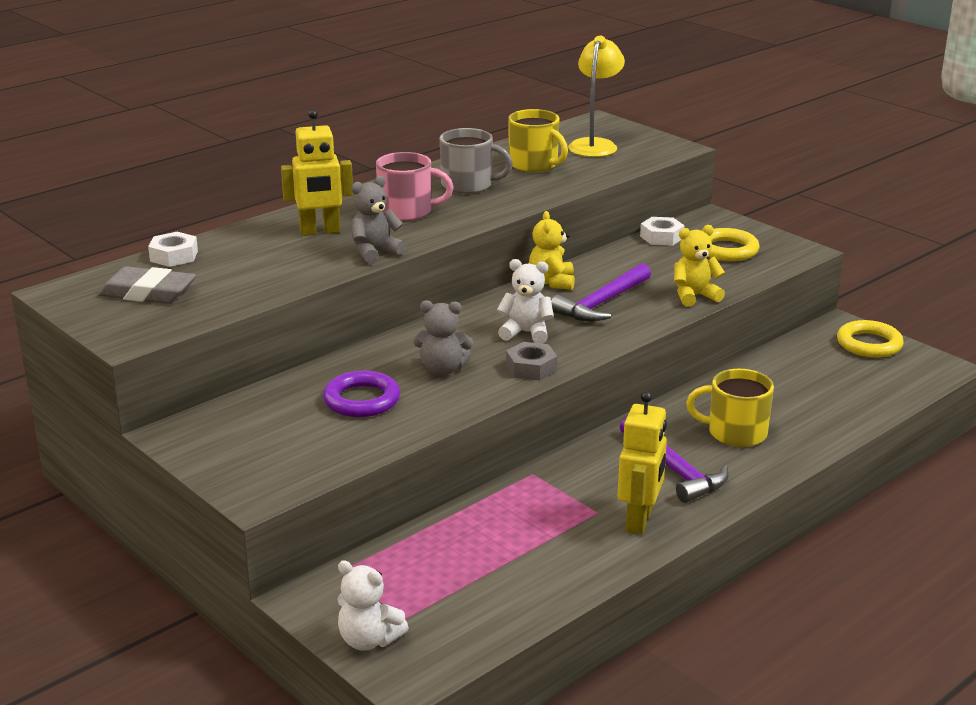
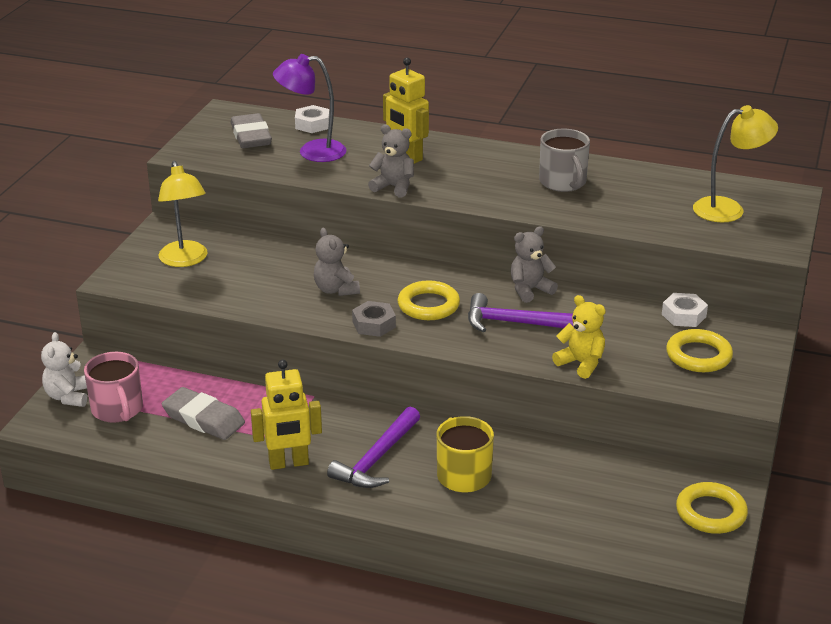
camera: 60 degrees right, 5 degrees up
(237, 271) = (312, 152): none -> purple lamp
(270, 439) = (185, 260): none -> yellow lamp
(362, 400) = (264, 274): purple ring -> none
(407, 211) = (481, 175): pink mug -> pink mug (117, 409)
(510, 553) = (203, 419): none -> grey eraser
(526, 333) = (428, 305): white teddy bear -> yellow ring
(534, 165) = (644, 196): yellow mug -> none
(552, 282) = (530, 290): yellow teddy bear -> grey teddy bear

